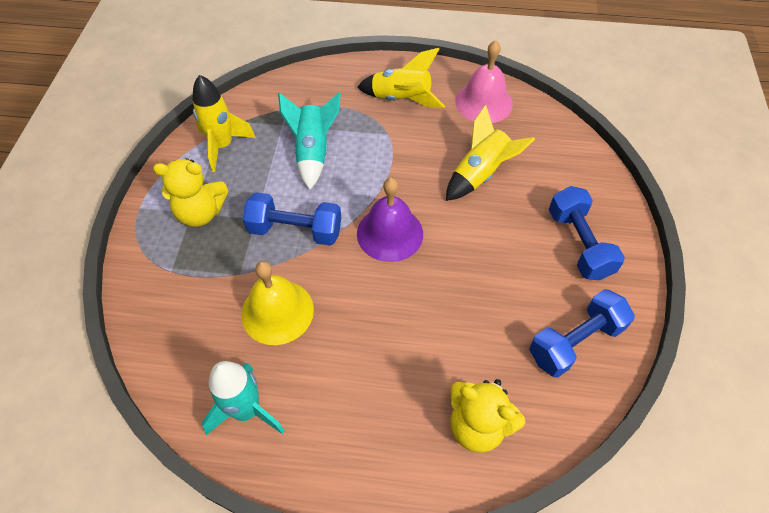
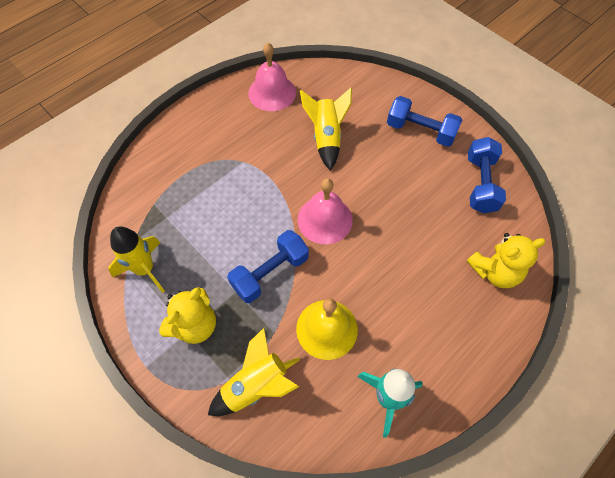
camera: 50 degrees left, 5 degrees up
(313, 152) = (212, 216): turquoise rocket -> none
(390, 233) = (325, 219): purple bell -> pink bell
(401, 100) = (221, 132): yellow rocket -> yellow rocket (256, 386)

